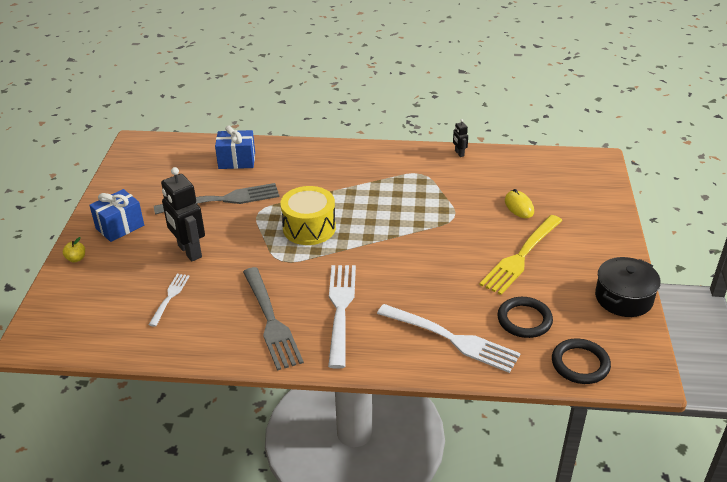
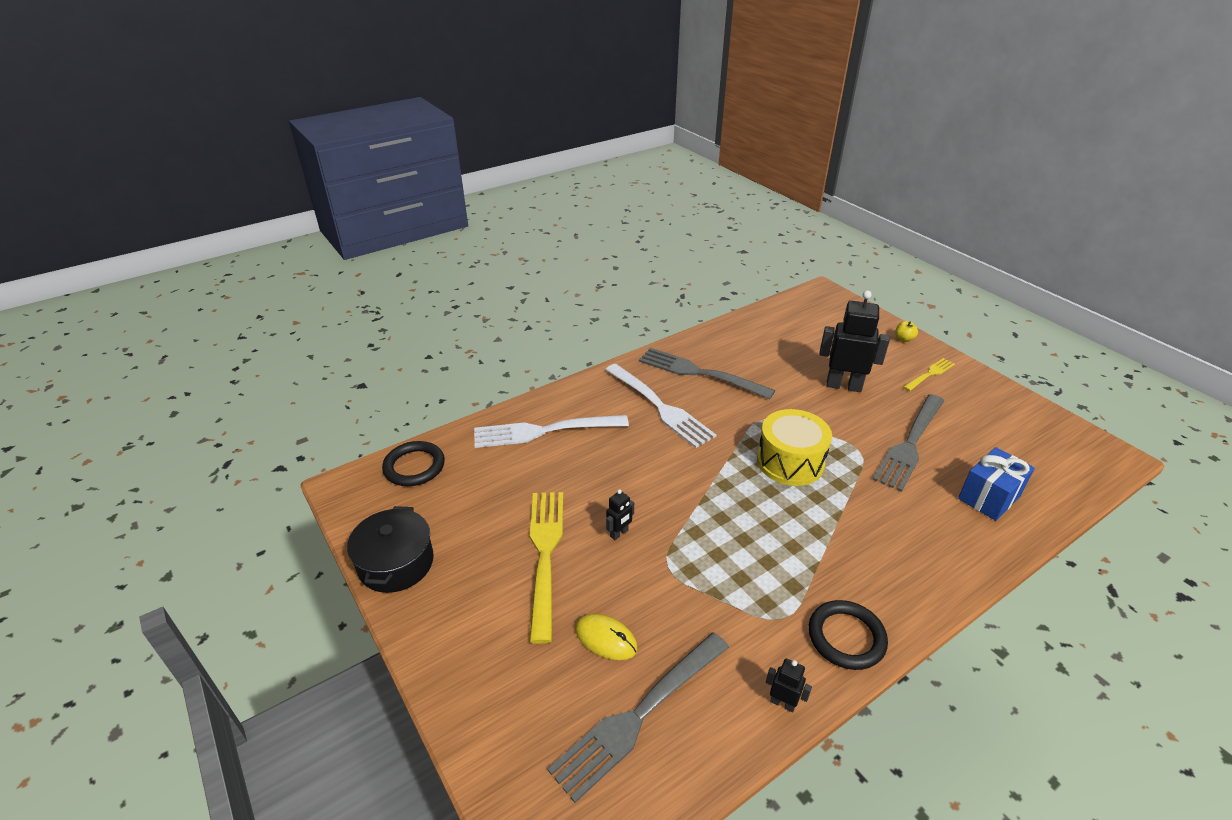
camera: 140 degrees right, 0 degrees up
(120, 227) = (930, 374): blue gift -> yellow fork
(170, 297) = (793, 351): white fork -> none
(464, 245) = (619, 533): none -> black robot
(524, 320) = (491, 481): black ring -> black ring (846, 637)
(528, 177) = (639, 715): none -> grey fork

